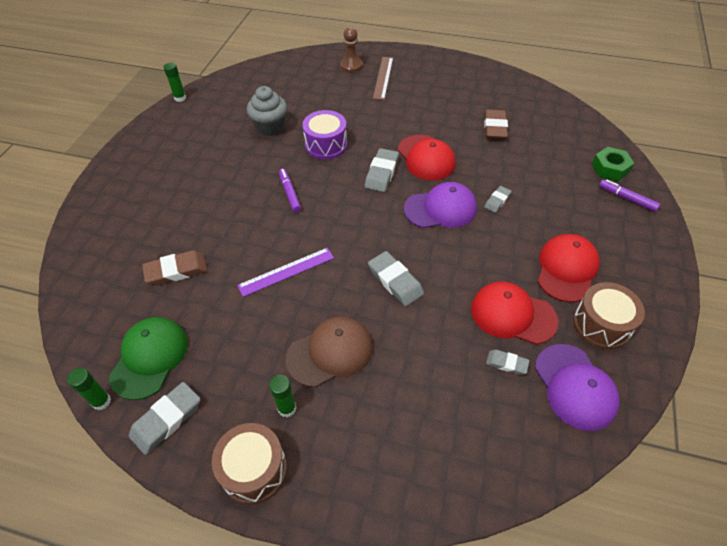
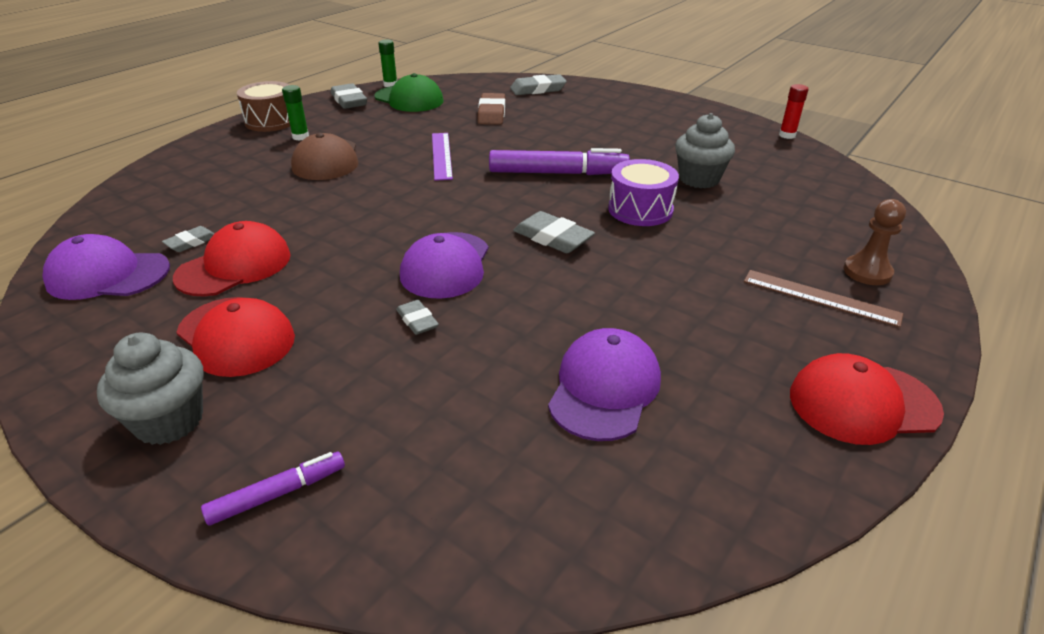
camera: 110 degrees right, 15 degrees down
(180, 98) = (787, 135): green glue stick -> red glue stick
(290, 193) = (558, 173): purple marker -> purple marker, size x1.86
(395, 281) = (366, 206): grey eraser -> grey eraser (538, 89)
(426, 158) = (562, 283): red cap -> red cap (862, 403)
(495, 127) = (604, 388): brown eraser -> purple cap
(601, 325) = (132, 328): brown drum -> none
(610, 168) = (372, 517): green nut -> none
(633, 257) = (169, 421): none -> grey cupcake

